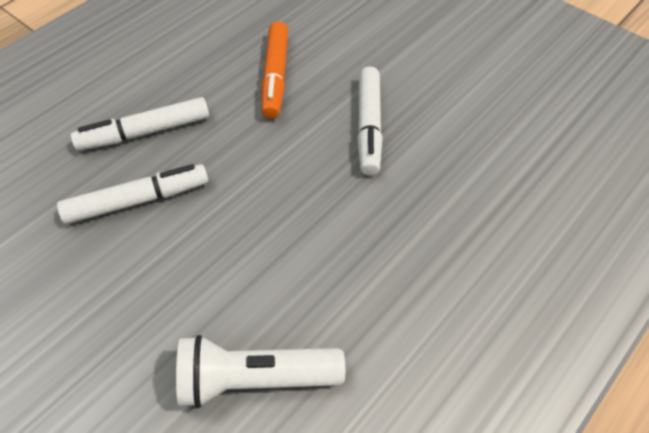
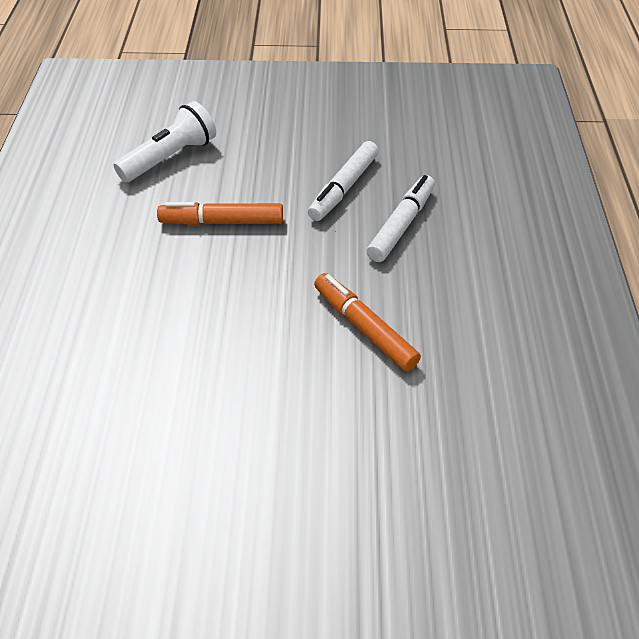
camera: 140 degrees right, 5 degrees down
(284, 238) = (222, 222): none -> orange marker
(369, 126) = (236, 333): white marker -> none

